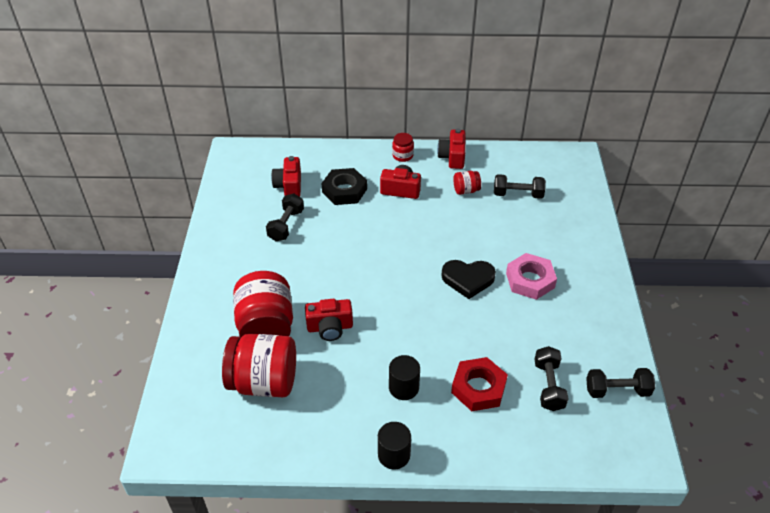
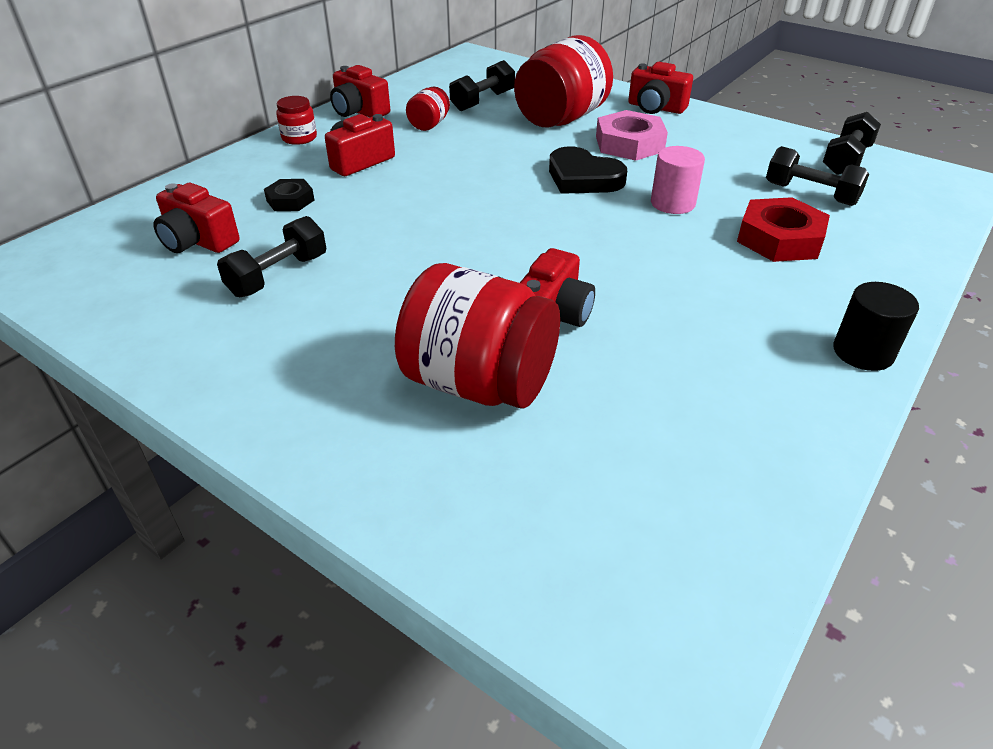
camera: 55 degrees left, 5 degrees down
(264, 382) = (607, 435): red jar -> red jar (561, 119)
(286, 225) = (278, 275): black dumbbell -> black dumbbell turned 75 degrees clockwise
(344, 190) = (290, 200): black nut -> black nut, size x0.58
(403, 387) = (735, 295): black cylinder -> none
(468, 279) = (583, 178): black heart -> black heart turned 90 degrees clockwise
(475, 328) = (672, 203): none -> pink cylinder
(595, 271) = (655, 108): none -> red camera

